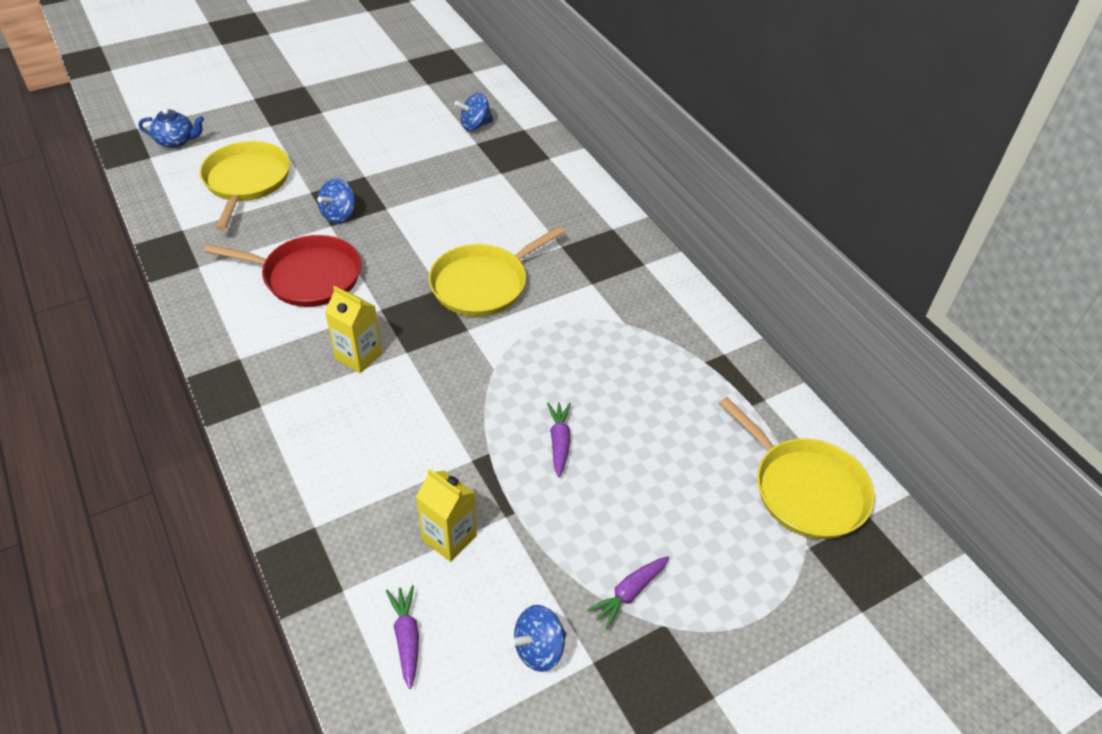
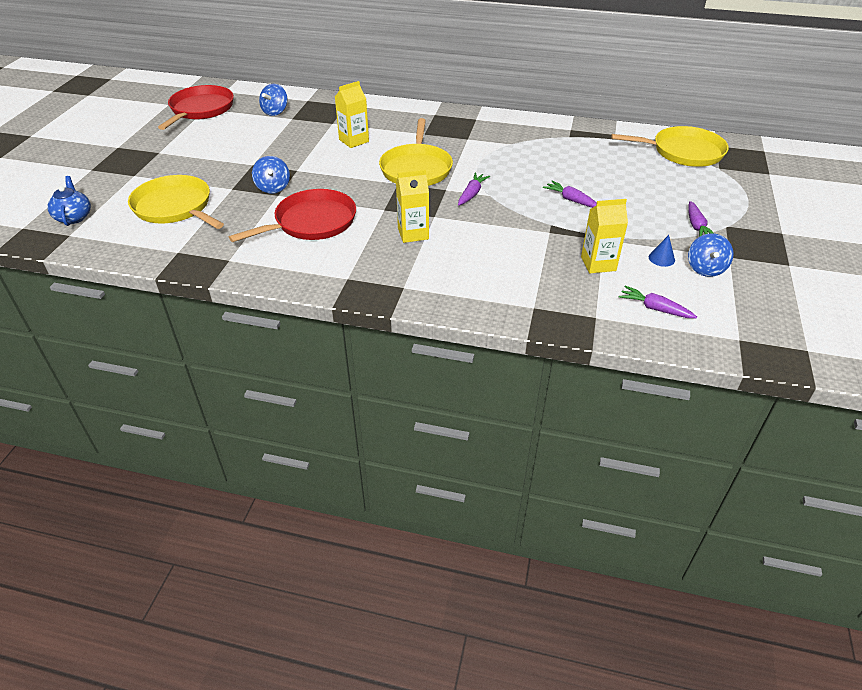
camera: 45 degrees left, 5 degrees down
(176, 141) = (74, 217): blue teapot -> blue teapot turned 60 degrees counterclockwise
(421, 82) = (200, 109): none -> red pan
(480, 354) = (472, 194): none -> purple carrot
(485, 208) = (354, 141): none -> yellow carton
(519, 592) = (661, 258): none -> blue cone

